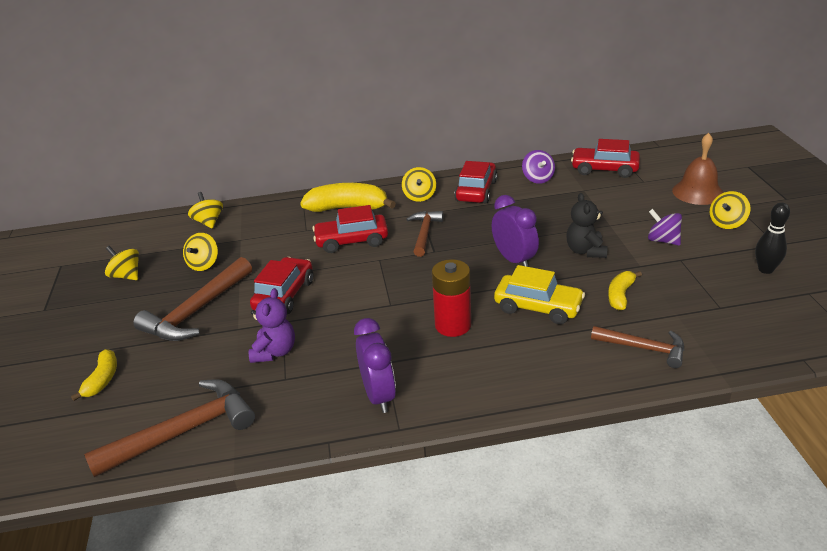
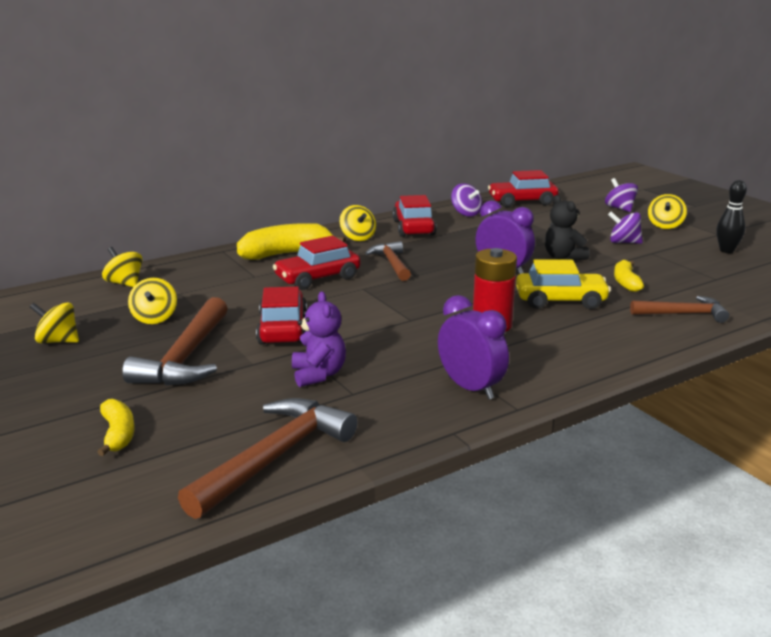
camera: 25 degrees left, 10 degrees down
(697, 192) = (620, 208): brown bell -> purple spinning top

